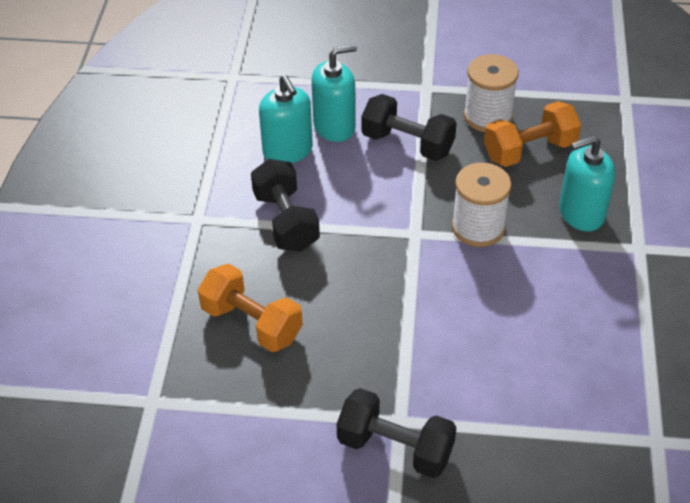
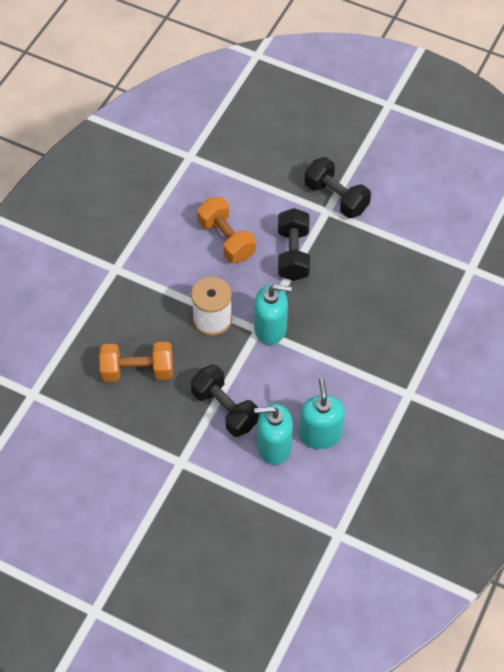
camera: 160 degrees left, 10 degrees up
(252, 323) = (394, 299): orange dumbbell -> orange dumbbell (226, 240)
(286, 221) = (344, 370): black dumbbell -> black dumbbell (293, 254)
(488, 116) = (149, 414): white spool -> none
(581, 213) = (135, 306): turquoise soap dispenser -> turquoise soap dispenser (270, 328)

